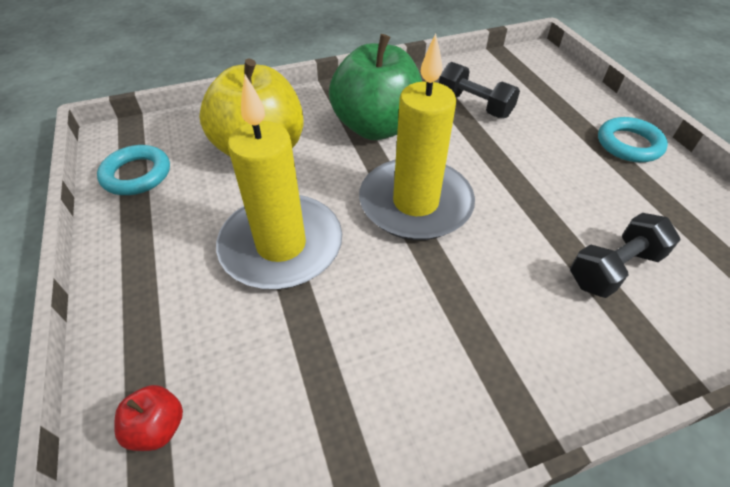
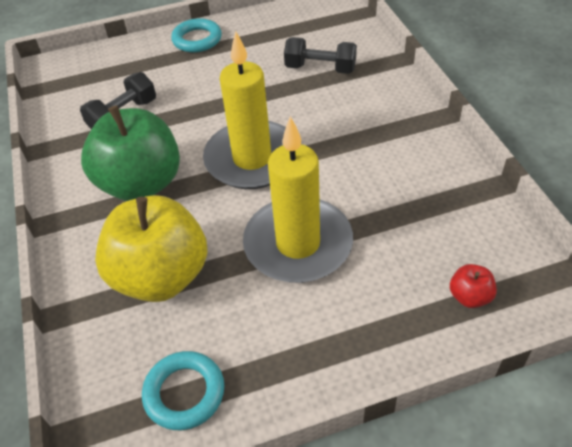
camera: 85 degrees left, 0 degrees up
(614, 269) = (320, 68): black dumbbell -> black dumbbell turned 45 degrees counterclockwise

